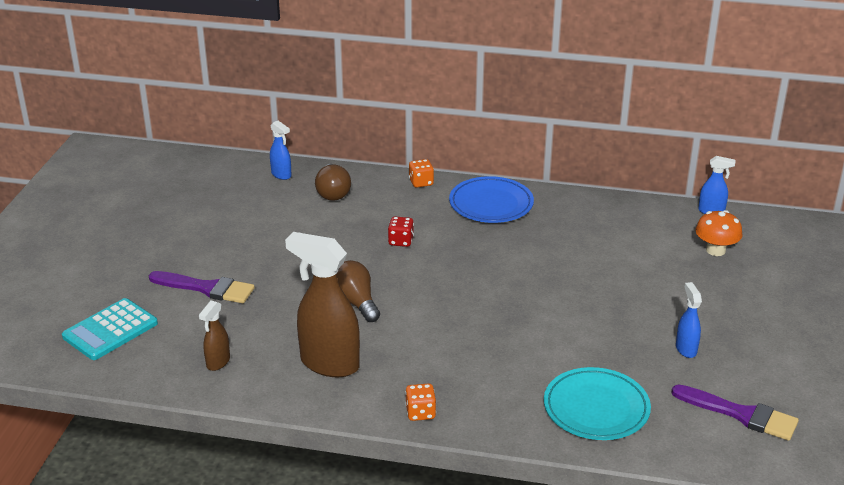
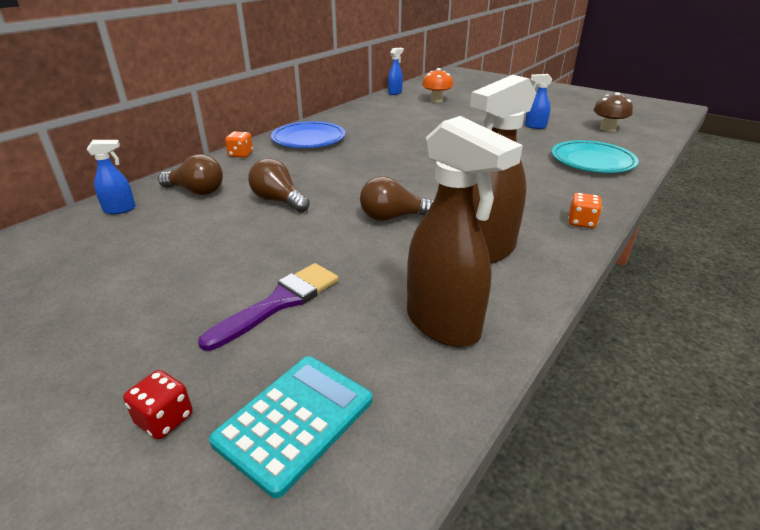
camera: 65 degrees left, 0 degrees up
(110, 330) = (295, 421): turquoise calculator -> turquoise calculator turned 120 degrees counterclockwise
(218, 362) = (443, 325): brown spray bottle -> brown spray bottle, size x2.04
(345, 236) = (278, 201): none -> brown light bulb
(401, 241) = (317, 179): red dice -> red dice (164, 419)
(741, 414) = (608, 129): purple brush -> brown mushroom

